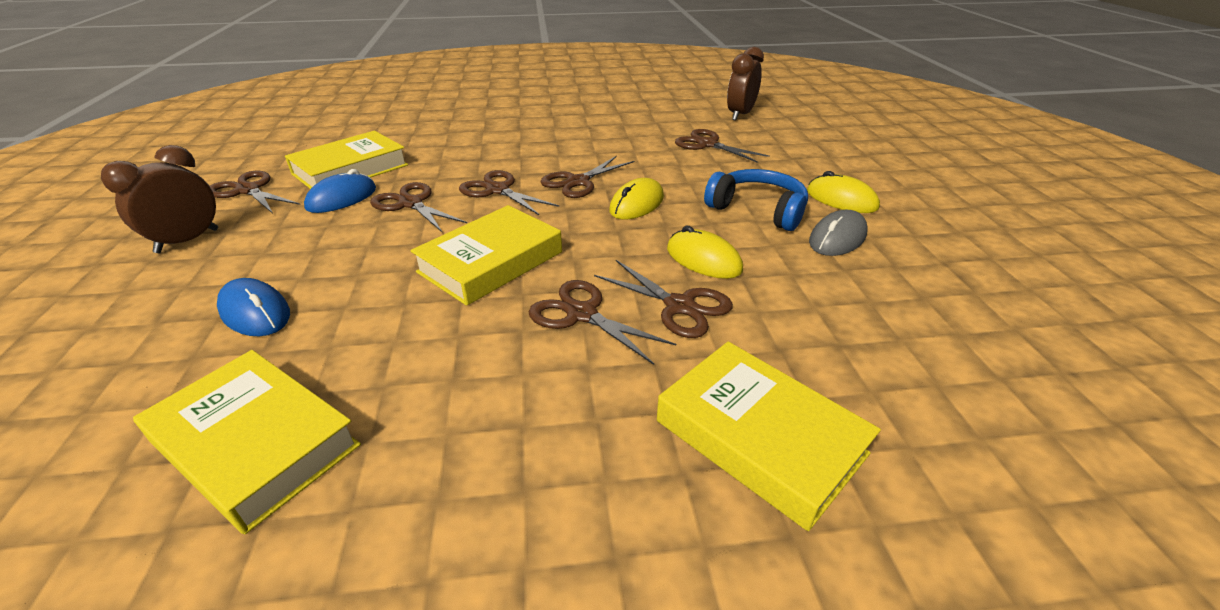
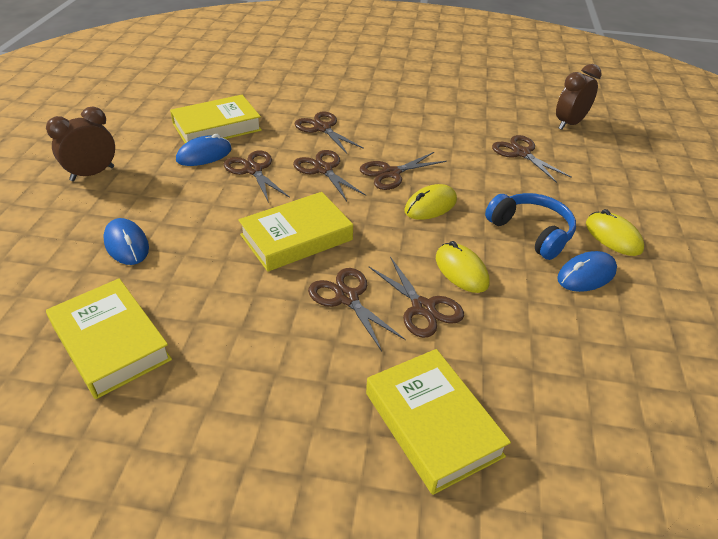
camera: 15 degrees right, 5 degrees up
(248, 190) = (139, 134): brown scissors -> brown scissors (322, 128)
(837, 238) = (586, 275): grey mouse -> blue mouse

